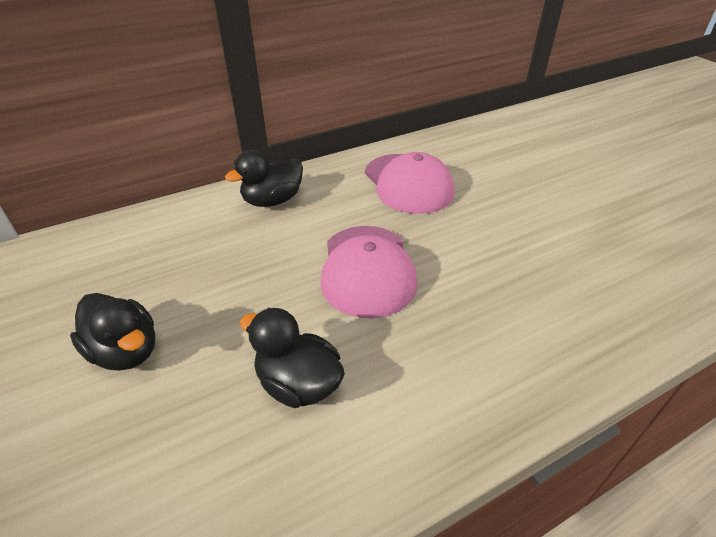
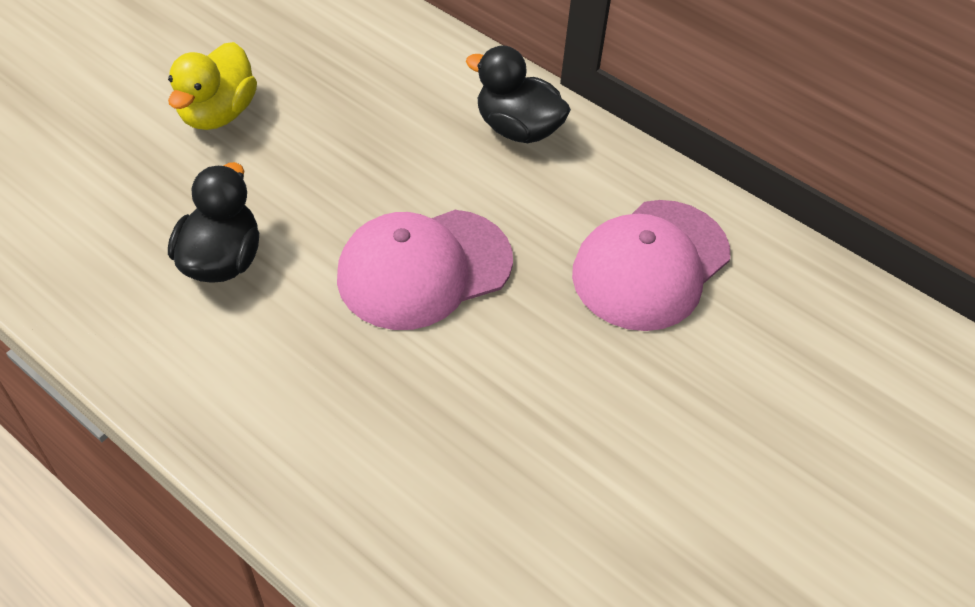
camera: 65 degrees right, 10 degrees up
(126, 351) = (218, 113): black duck -> yellow duck

